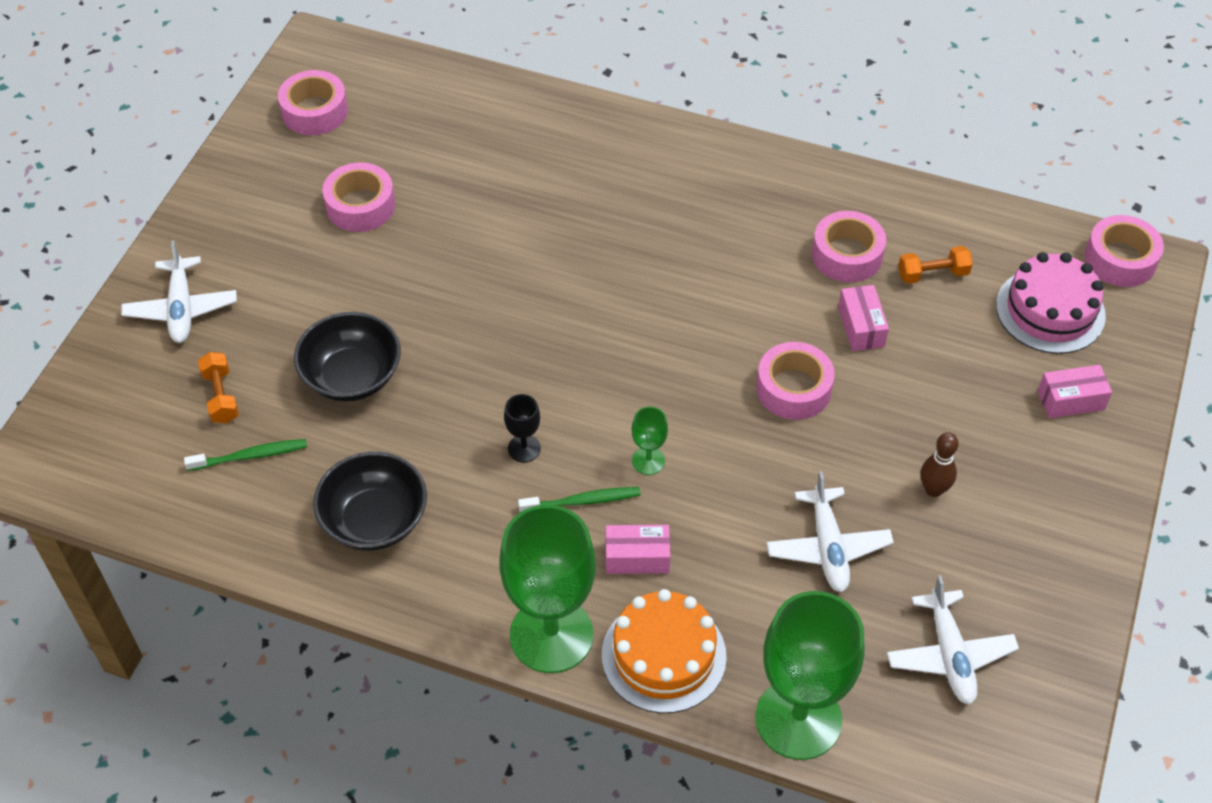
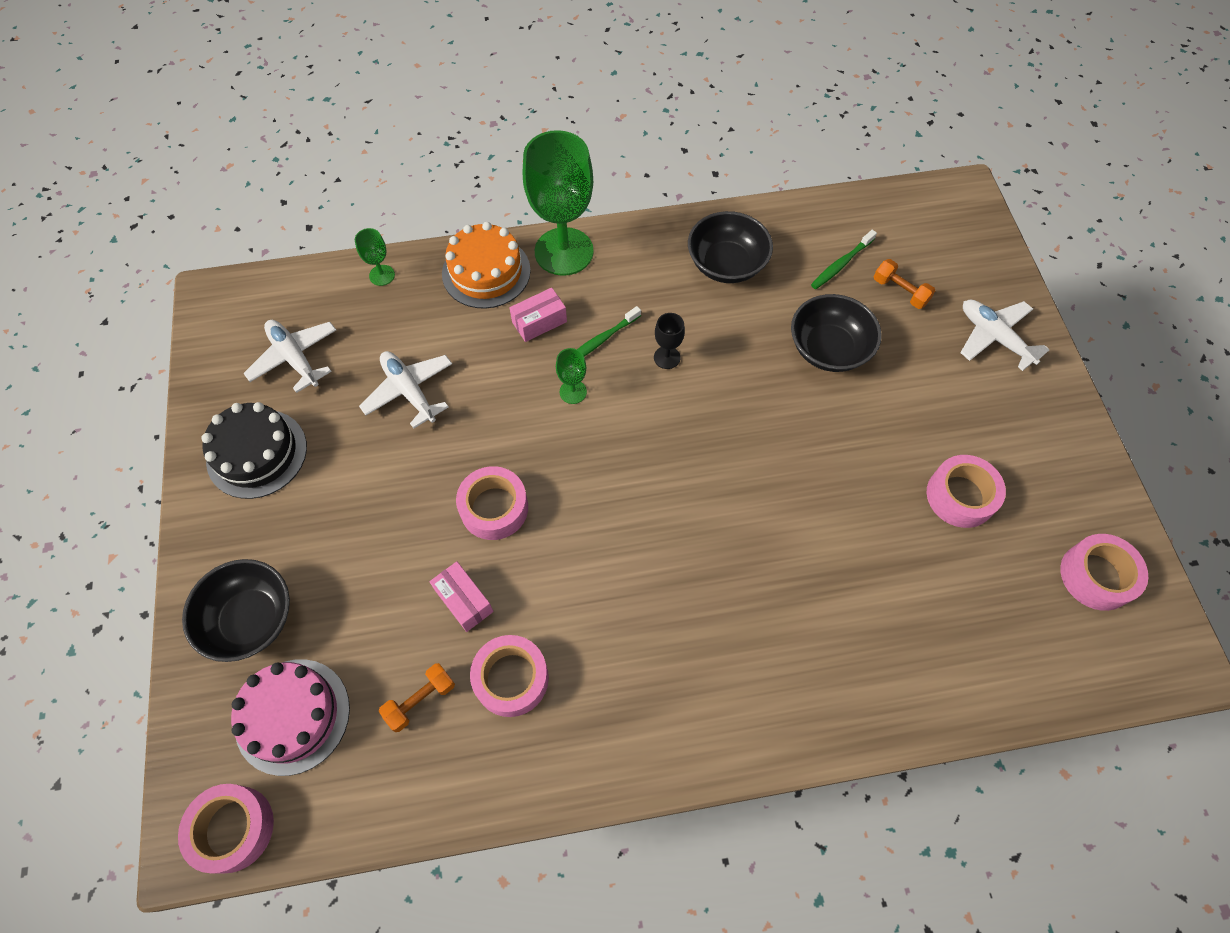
camera: 150 degrees right, 10 degrees up
(798, 719) = (382, 275): green goblet -> green goblet, size x0.42
(933, 489) = (346, 475): brown bowling pin -> none
(1026, 558) = (257, 453): none -> black cake
(1070, 400) = (251, 619): pink box -> black bowl

